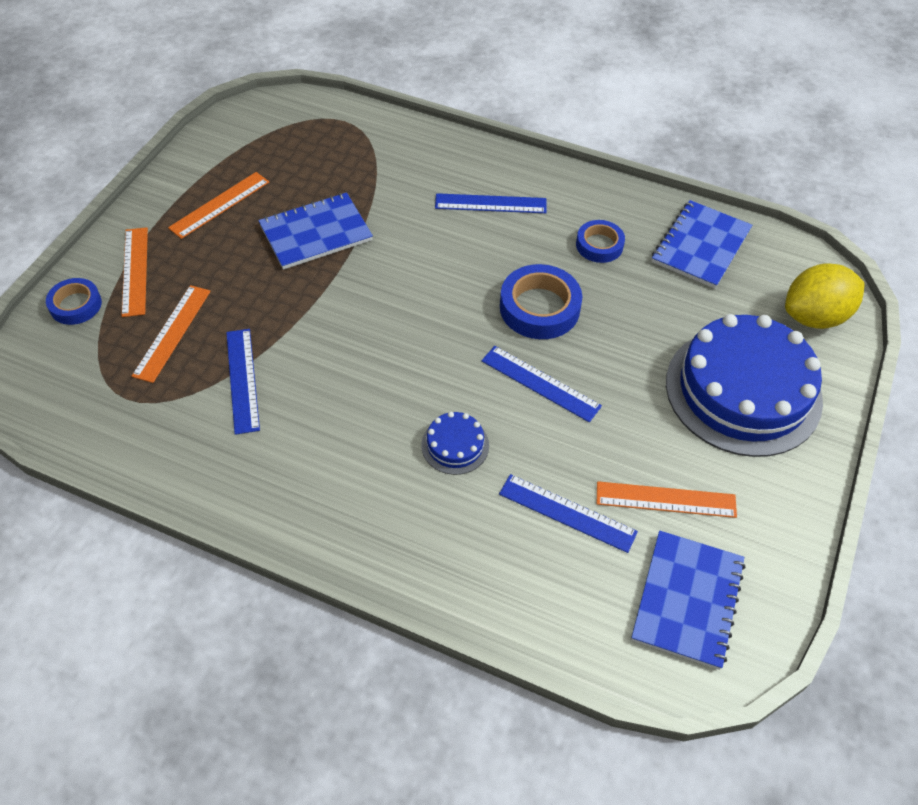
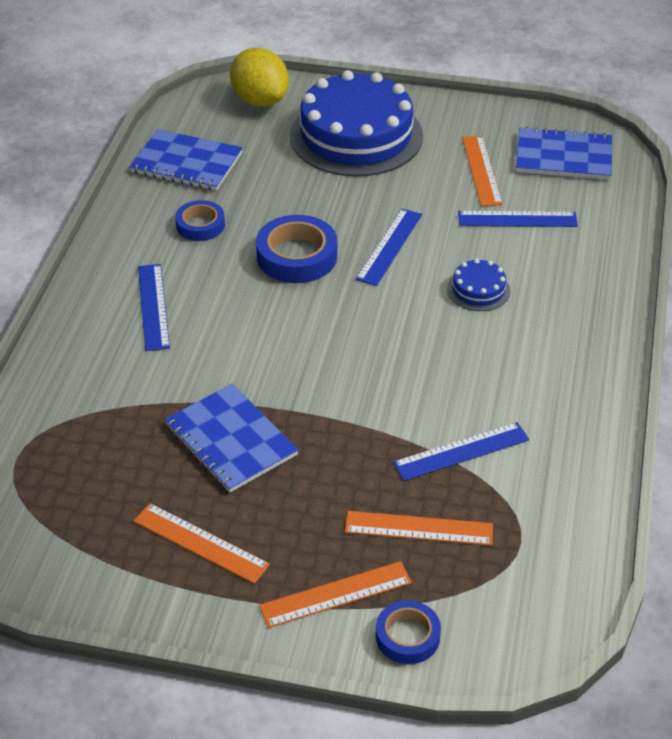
camera: 100 degrees left, 10 degrees down
(567, 513) = (517, 219): blue ruler -> blue ruler turned 75 degrees clockwise

